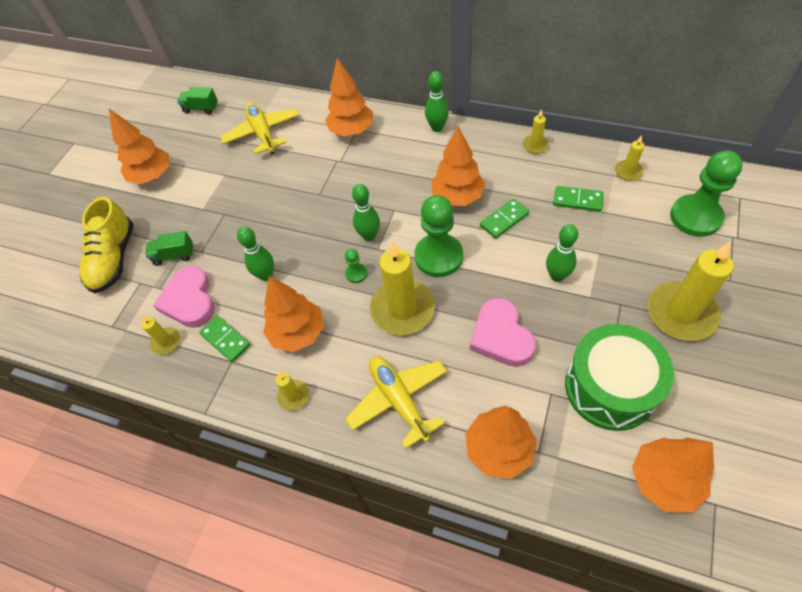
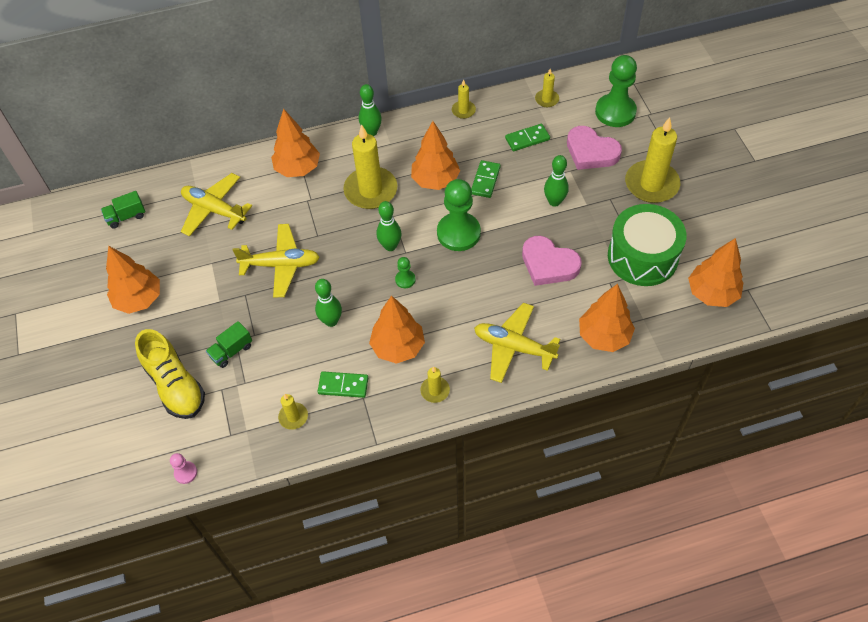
camera: 40 degrees left, 0 degrees up
(56, 337) = (185, 473): none -> pink pawn
(190, 300) = (282, 376): pink heart -> pink heart (591, 152)
(270, 204) = (281, 265): none -> yellow plane
(402, 309) = (463, 285): yellow candle -> yellow candle (370, 190)

